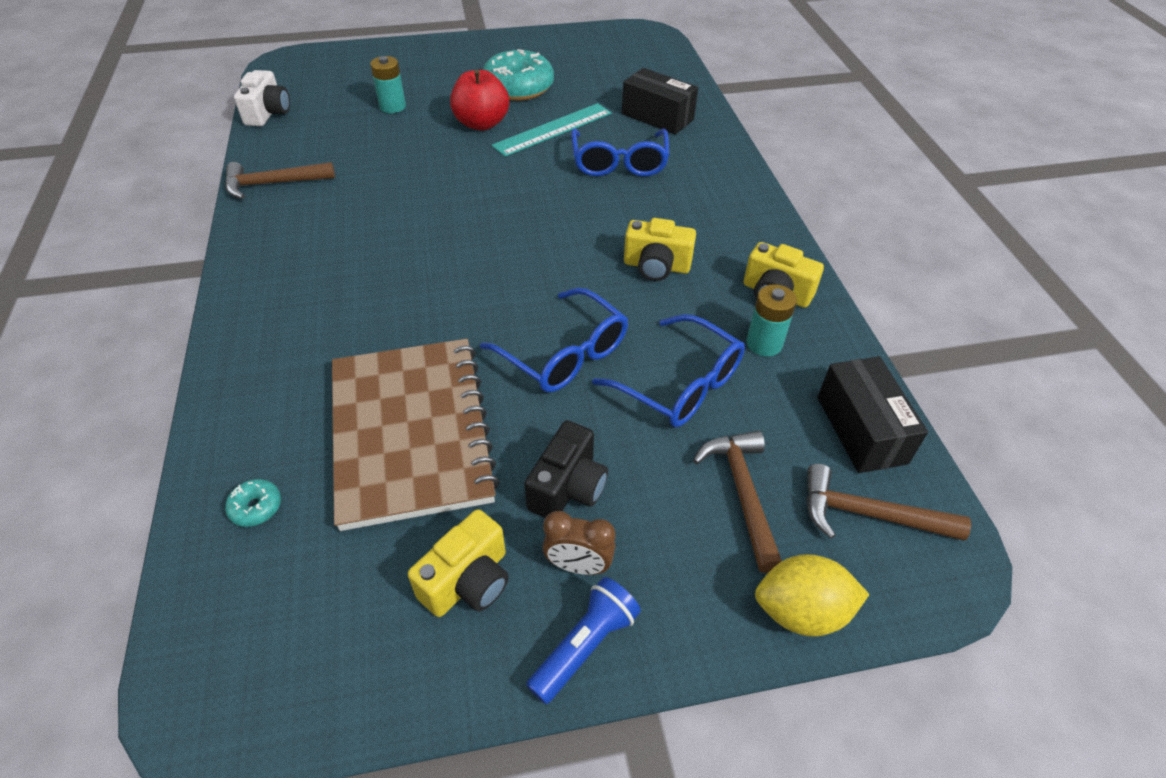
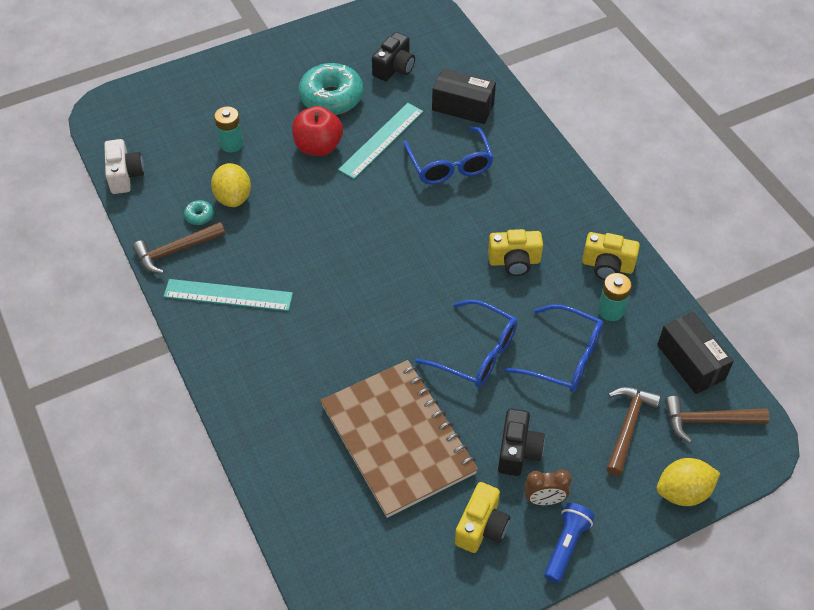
camera: 15 degrees left, 5 degrees up
(256, 507) = (323, 517): turquoise donut -> turquoise donut (199, 216)
(301, 234) = (228, 295): none -> turquoise ruler
(365, 149) = (233, 197): none -> yellow lemon
(597, 75) = (394, 68): none -> black camera
(742, 493) = (628, 426): brown hammer -> brown hammer turned 45 degrees clockwise

